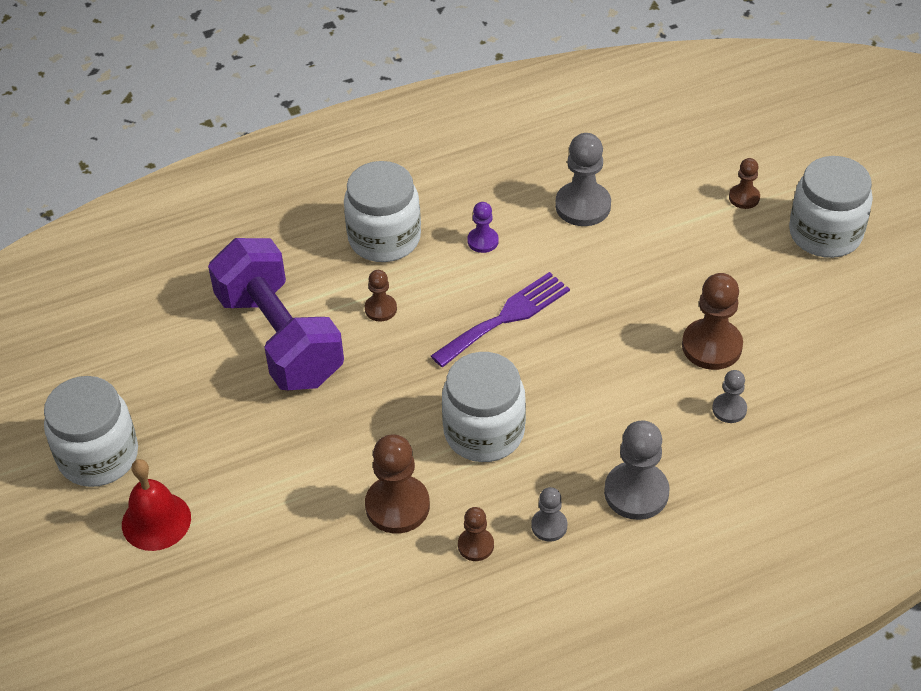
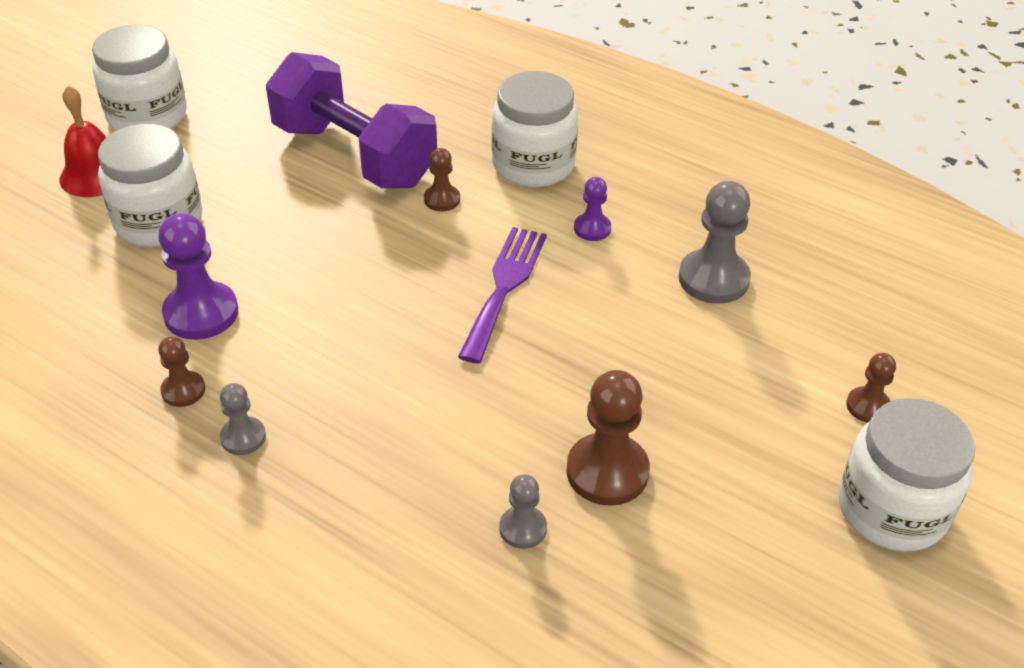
camera: 55 degrees right, 5 degrees down
(279, 338) = (354, 155): purple dumbbell -> purple dumbbell turned 75 degrees counterclockwise
(397, 506) = (201, 313): brown pawn -> purple pawn
(484, 432) = (337, 334): white jar -> white jar (159, 221)
(506, 317) = (504, 287): purple fork -> purple fork turned 90 degrees counterclockwise
(636, 492) = (336, 492): grey pawn -> none

